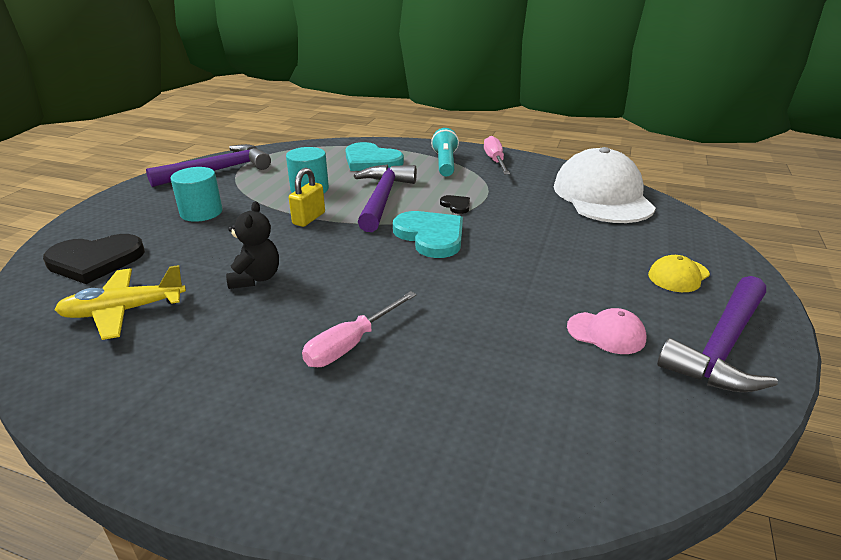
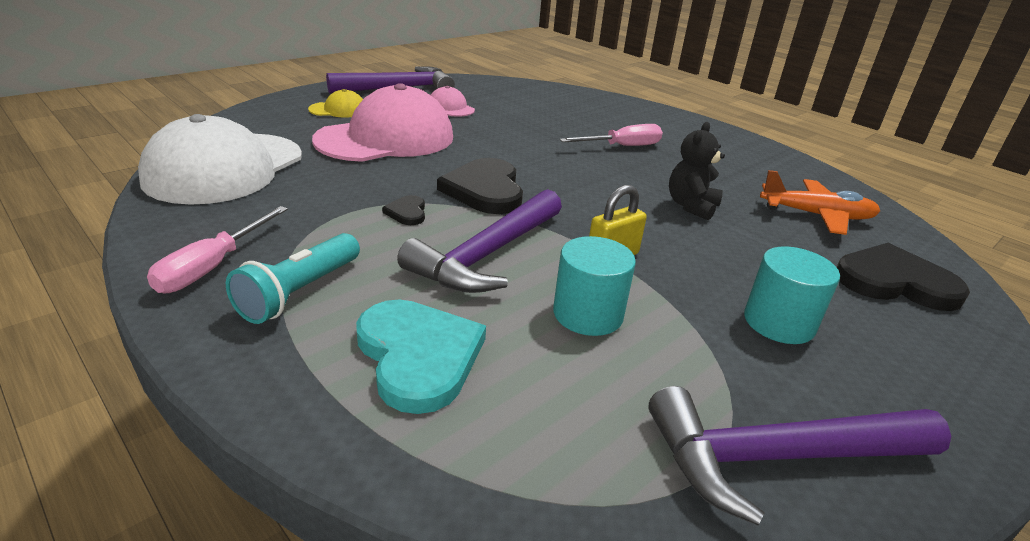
camera: 155 degrees left, 0 degrees up
(124, 311) = (816, 215): yellow plane -> orange plane
(431, 236) = (485, 190): turquoise heart -> black heart
(573, 256) = (386, 138): none -> pink cap

